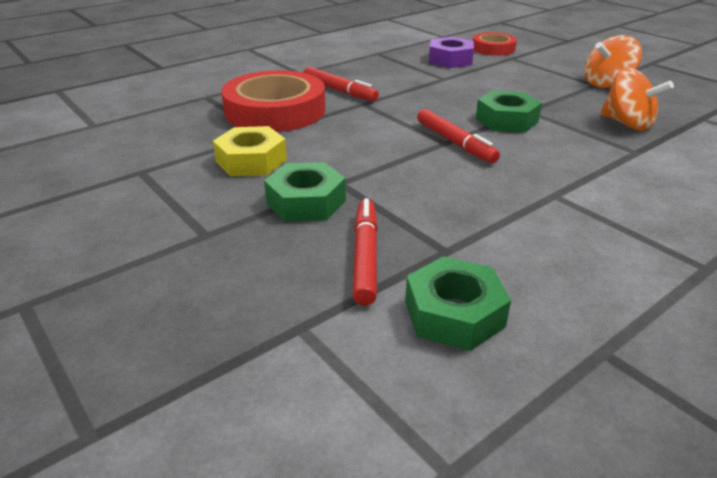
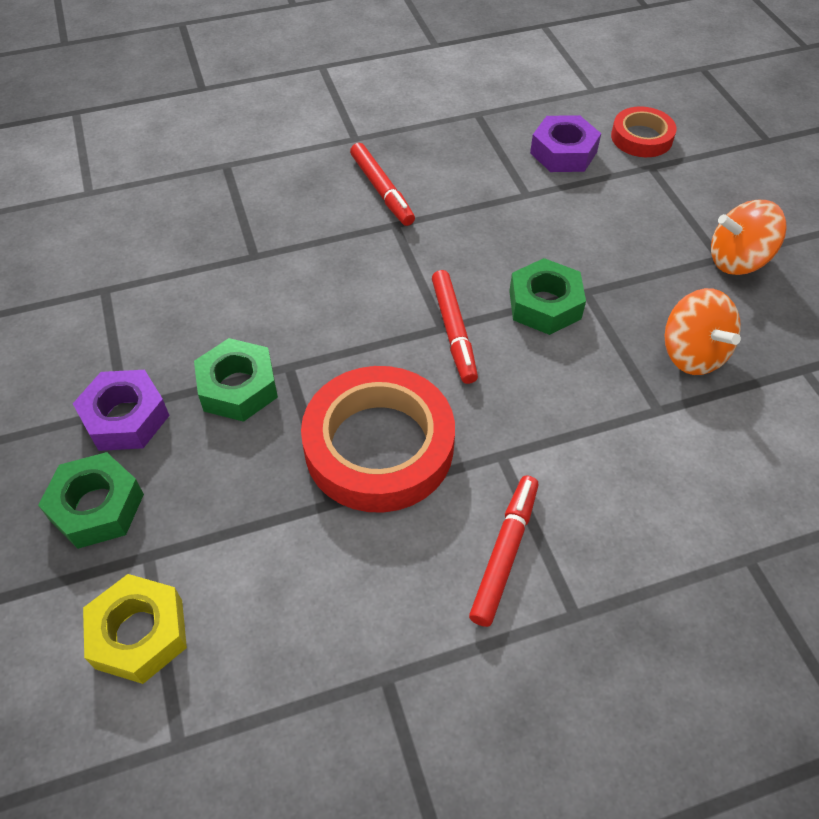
camera: 20 degrees right, 20 degrees up
(211, 240) = (125, 417): none -> purple nut
(251, 161) = (218, 302): yellow nut -> yellow nut (139, 634)
(275, 110) = (287, 214): red tape -> red tape (379, 446)
(365, 256) = (250, 486): red marker -> red marker (504, 553)
(454, 313) = (285, 586): green nut -> green nut (97, 507)

